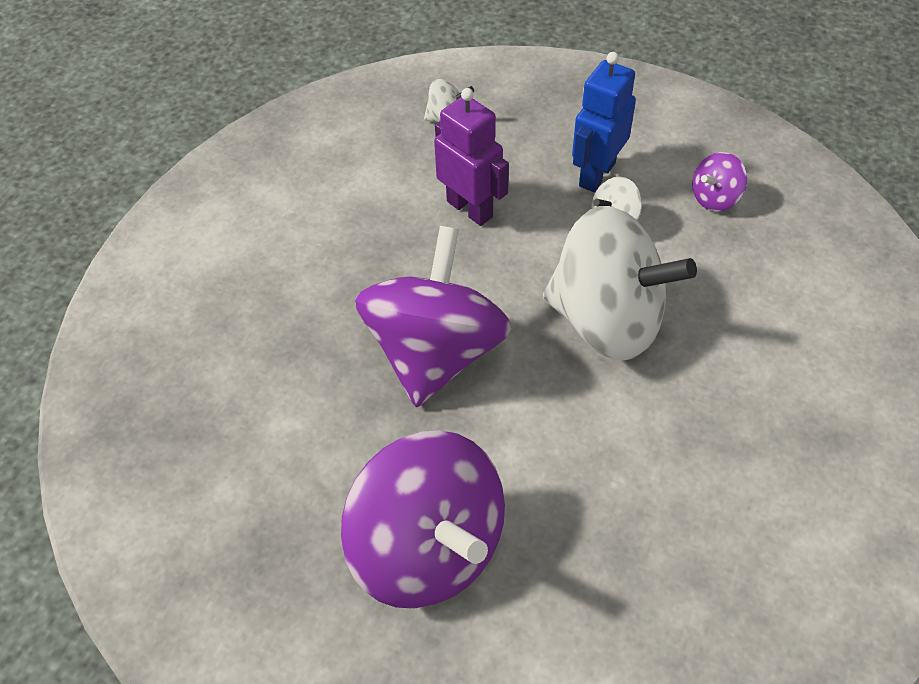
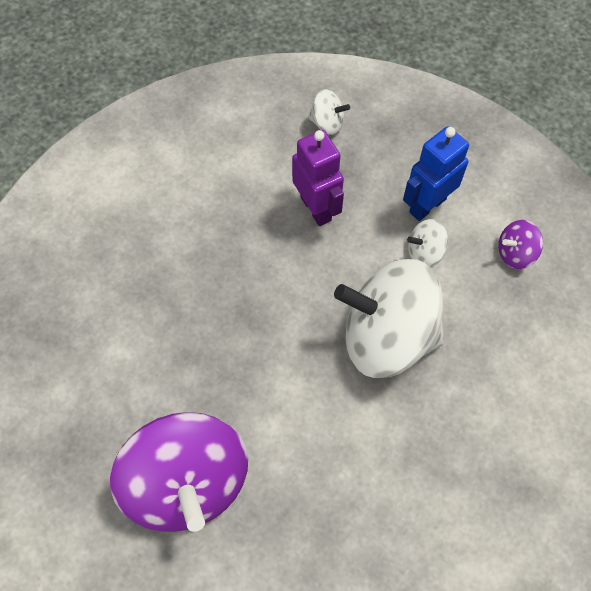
camera: 15 degrees right, 10 degrees up
(435, 352) = (247, 326): purple spinning top -> none
(607, 319) = (387, 336): white spinning top -> white spinning top turned 150 degrees clockwise

